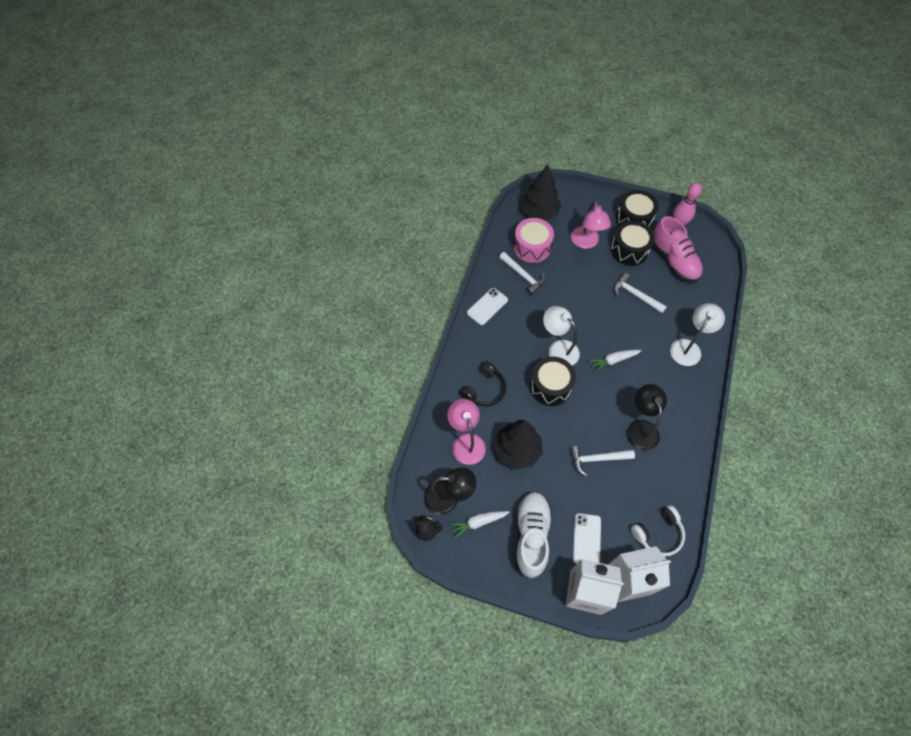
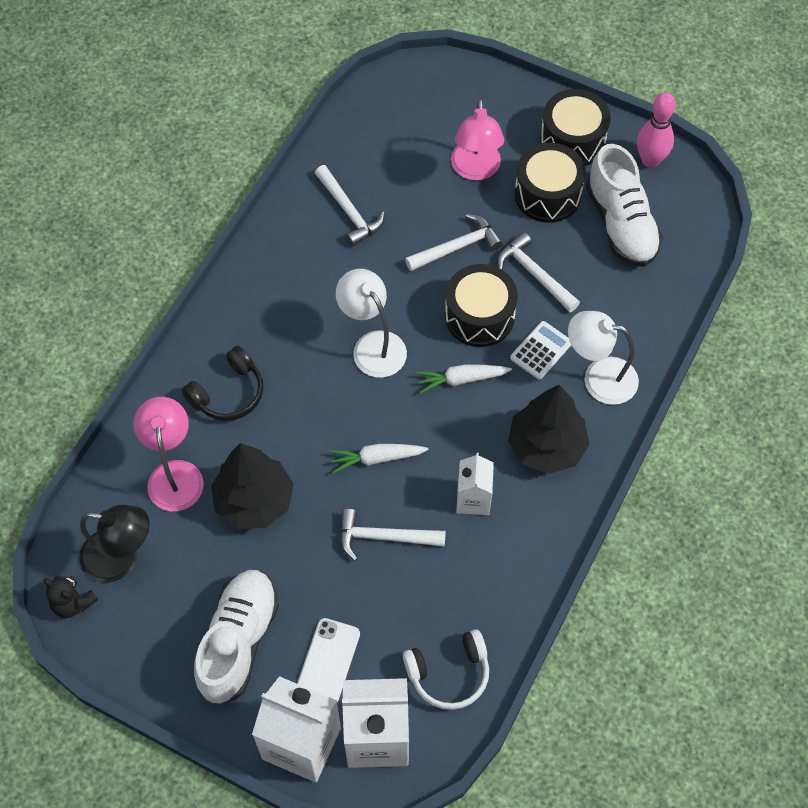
camera: 10 degrees right, 0 degrees up
(478, 522) = (157, 605): white carrot -> white carrot (377, 458)
(487, 306) = (272, 255): white phone -> none
(532, 247) = (378, 164): pink drum -> none
(539, 213) = (408, 105): black tree -> black tree (546, 446)
(550, 386) = (341, 406): black drum -> black drum (479, 316)
(588, 286) = (457, 247): none -> white hammer
(640, 428) = (473, 499): black lamp -> white carton
(652, 337) = (541, 350): none -> white calculator
(673, 260) = (621, 223): pink shoe -> white shoe
(688, 347) = (599, 377): white lamp -> white lamp turned 120 degrees counterclockwise

